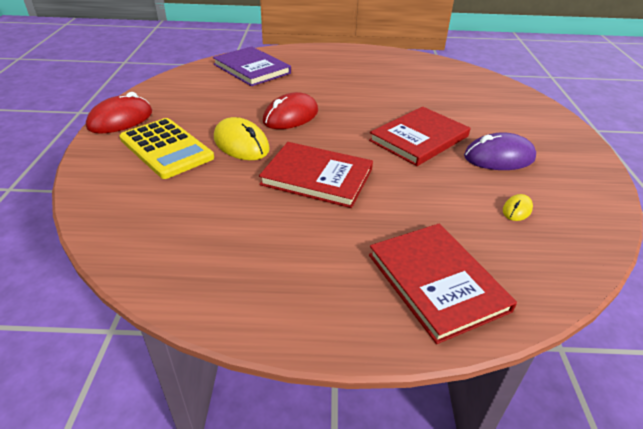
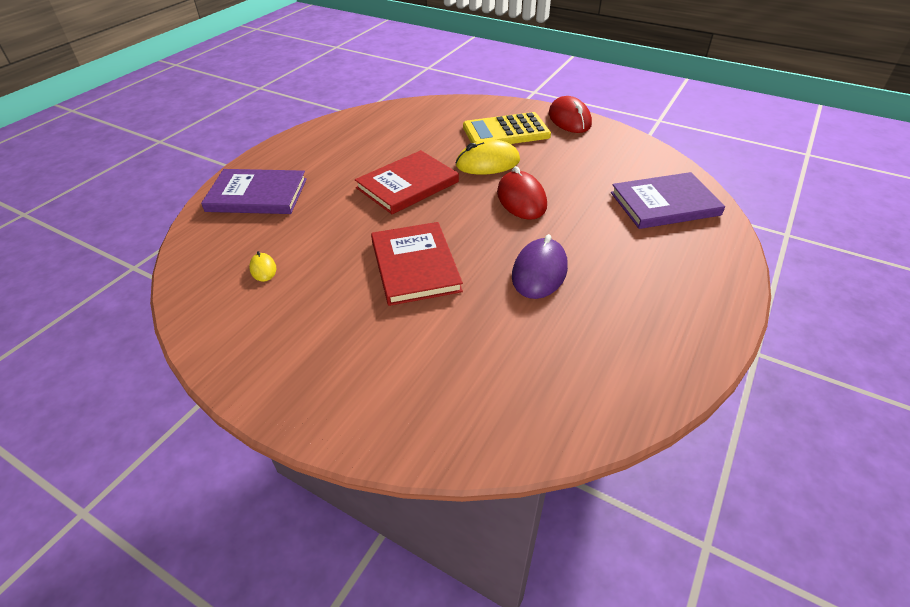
camera: 120 degrees right, 5 degrees up
(436, 282) = (257, 195): red book -> purple book
(499, 157) = (333, 306): purple mouse -> purple mouse (539, 272)

